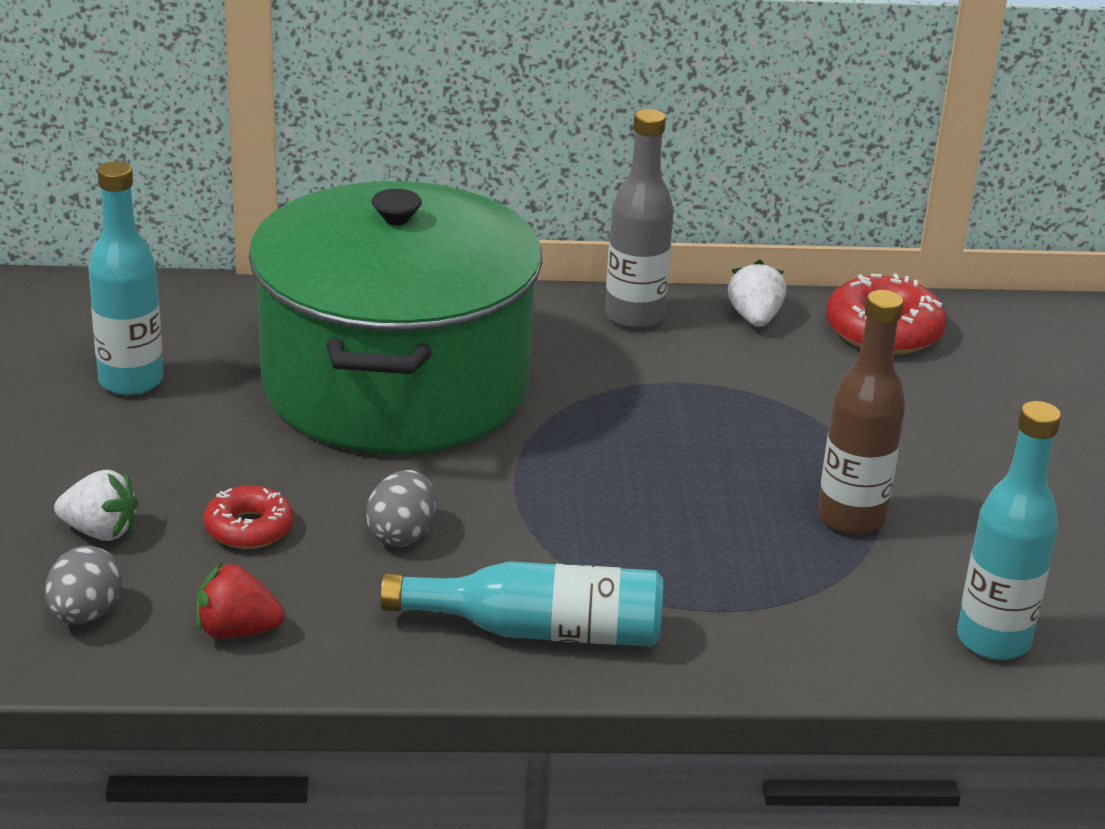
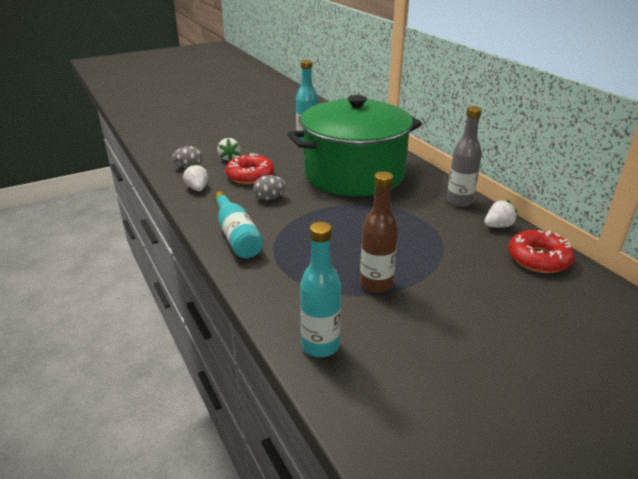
camera: 65 degrees right, 0 degrees up
(237, 631) = (197, 188): red strawberry -> white strawberry
(249, 528) = (250, 175): red donut -> red donut, size x1.60

